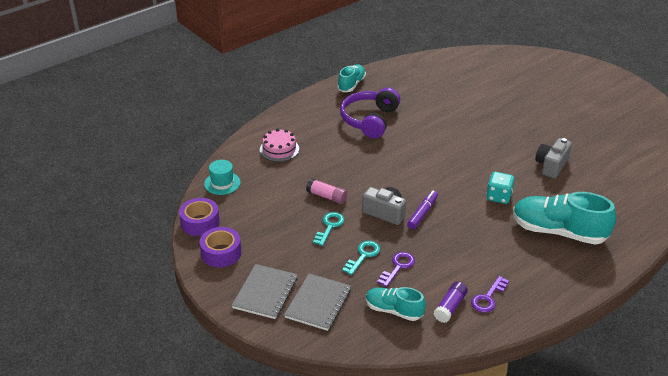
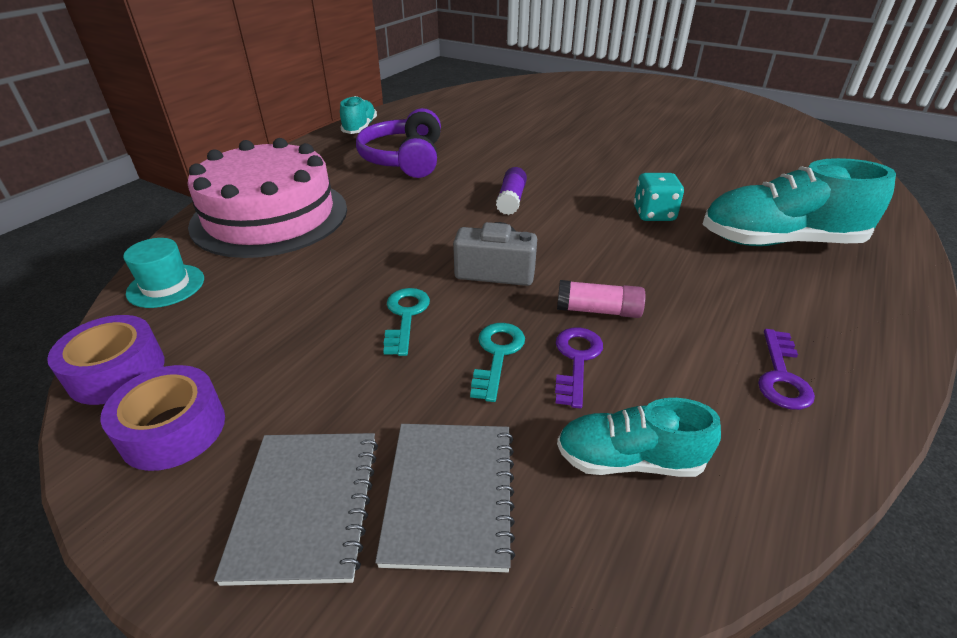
camera: 20 degrees left, 0 degrees up
(279, 149) = (270, 216): pink cake -> pink cake, size x2.19
(326, 196) = (379, 268): pink glue stick -> pink glue stick (598, 310)
(422, 213) = (558, 259): purple marker -> none
(450, 307) = (732, 416): purple glue stick -> purple glue stick (511, 200)
(551, 166) = (688, 167): grey camera -> none

